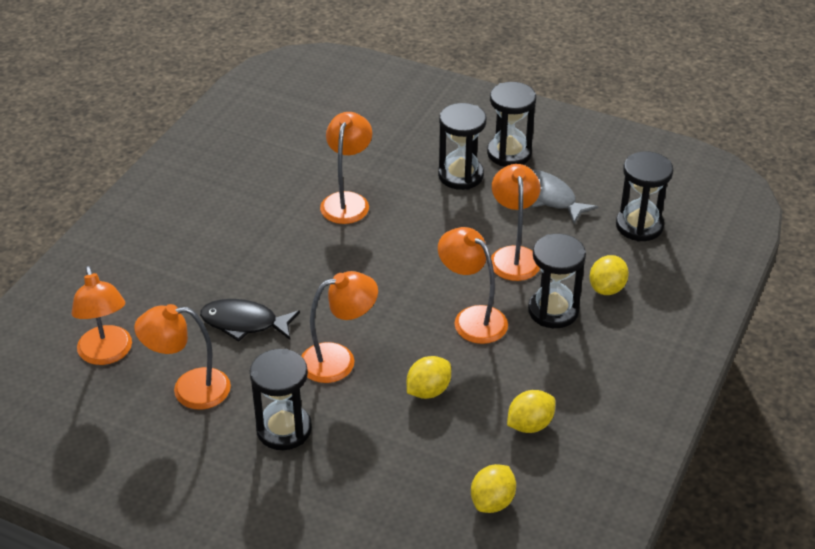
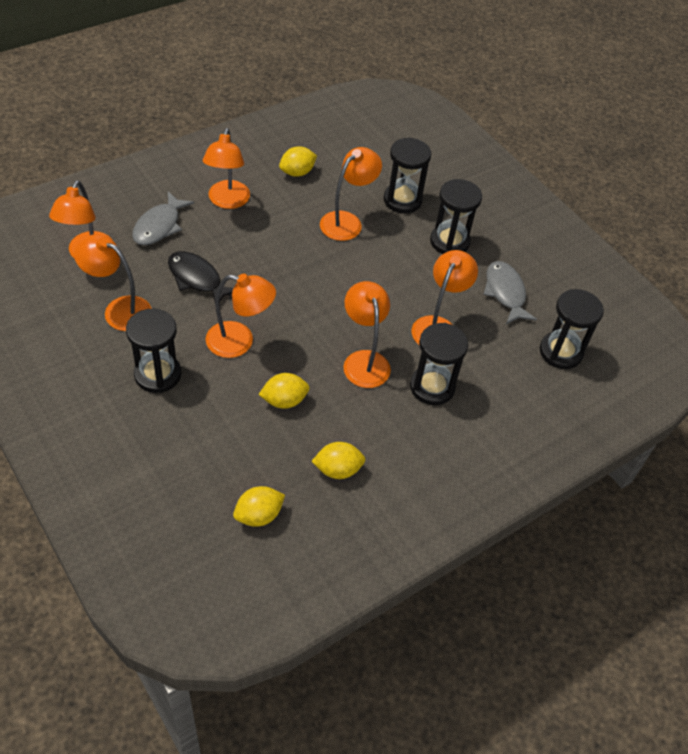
camera: 25 degrees right, 10 degrees up
(159, 291) = (159, 226): none -> grey fish
(210, 236) = (227, 201): none -> orange lamp
(509, 153) = (502, 242): black hourglass -> black hourglass (402, 200)
(607, 288) = (491, 391): yellow lemon -> yellow lemon (297, 172)

